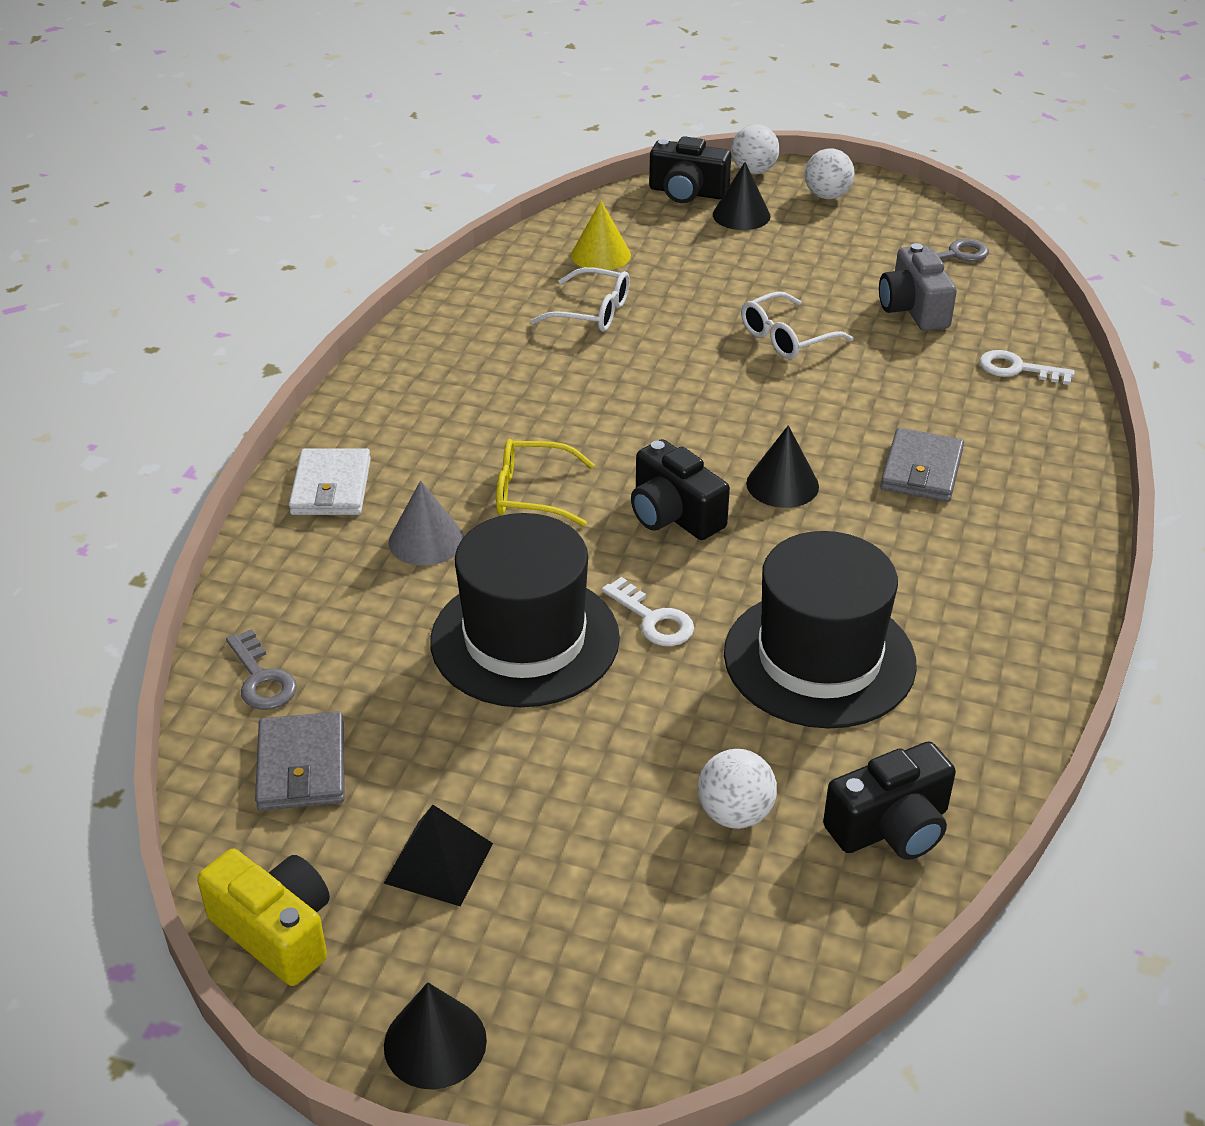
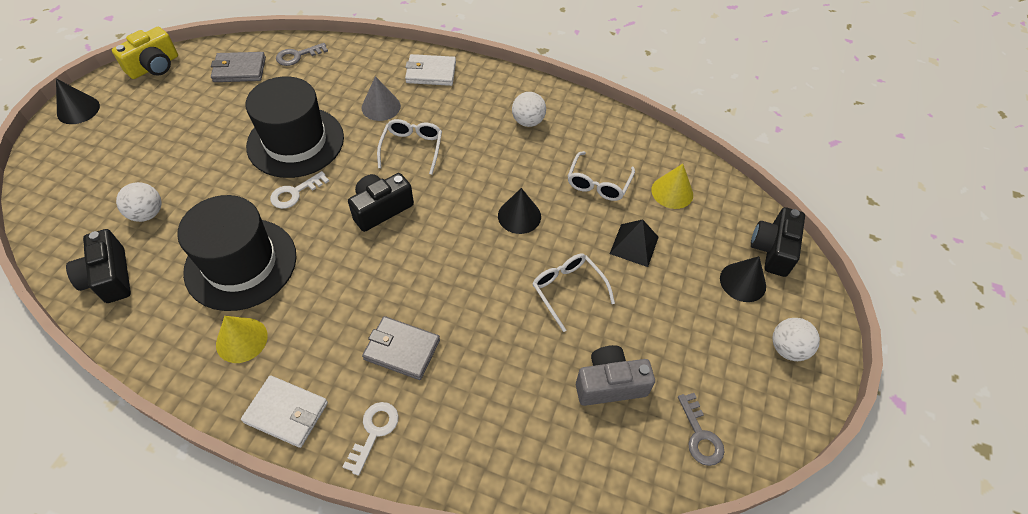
camera: 90 degrees right, 15 degrees up
(438, 863) = (167, 111): black pyramid -> black pyramid (634, 245)
(532, 493) = (412, 148): yellow glasses -> white glasses
(753, 171) = (819, 299): white ball -> white ball (528, 121)
(782, 484) = (400, 266): black cone -> black cone (519, 216)
(958, 629) = (241, 340): none -> yellow cone
(1017, 369) = (522, 447): white key -> white key (374, 432)
(1053, 563) = (286, 412): none -> white wallet

